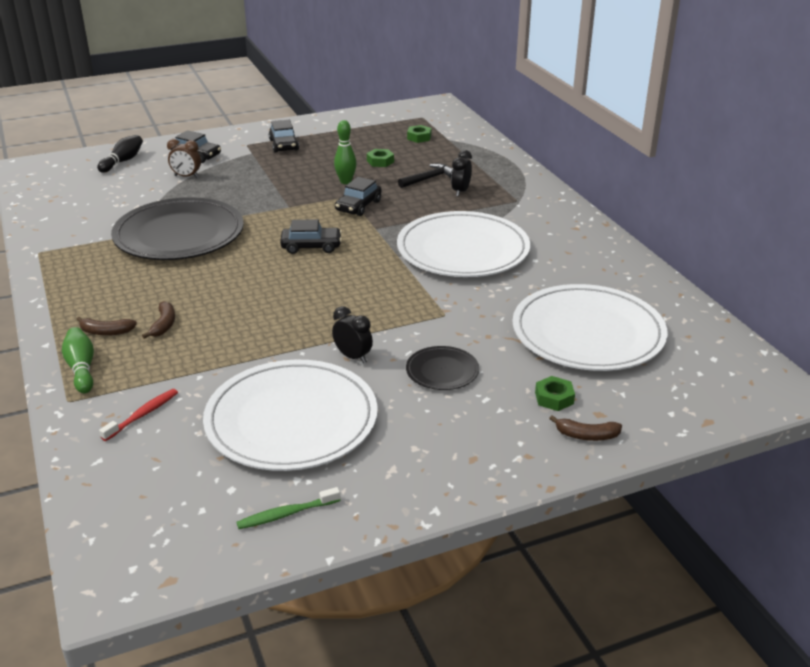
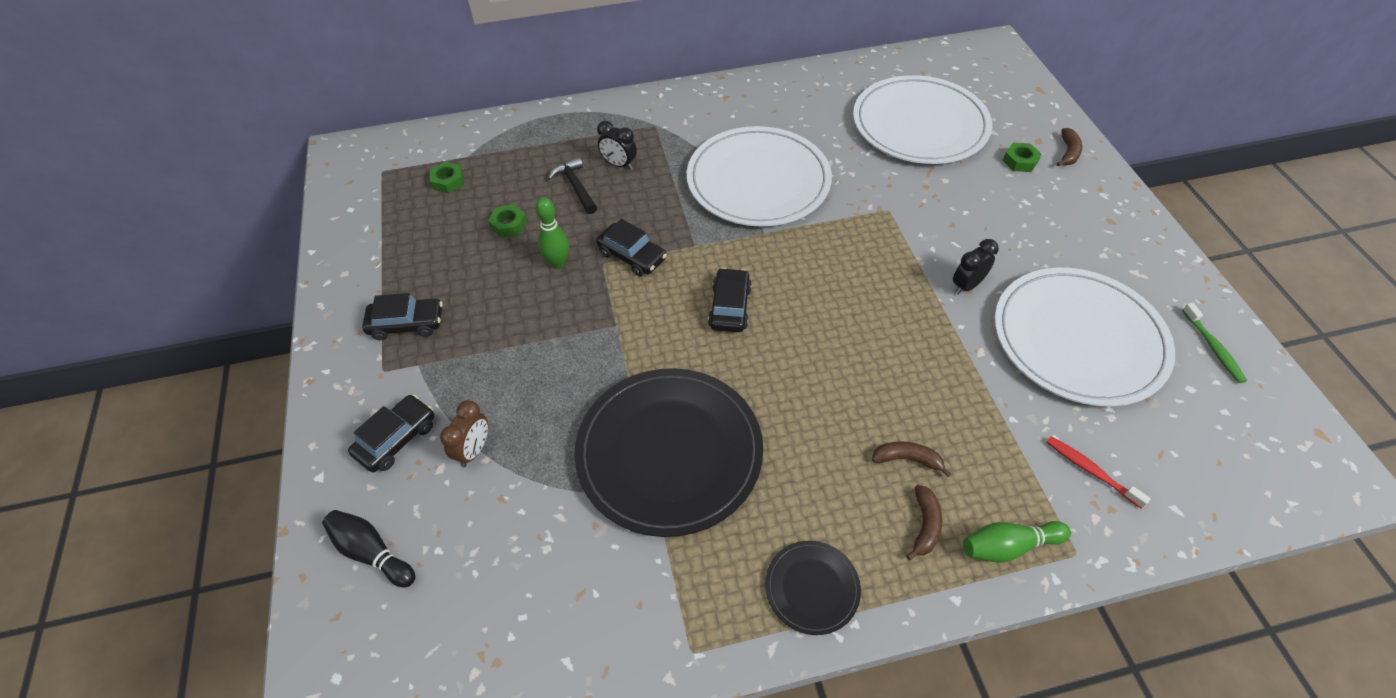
camera: 80 degrees left, 20 degrees up
(442, 371) = (986, 224): black plate -> black plate (812, 588)

